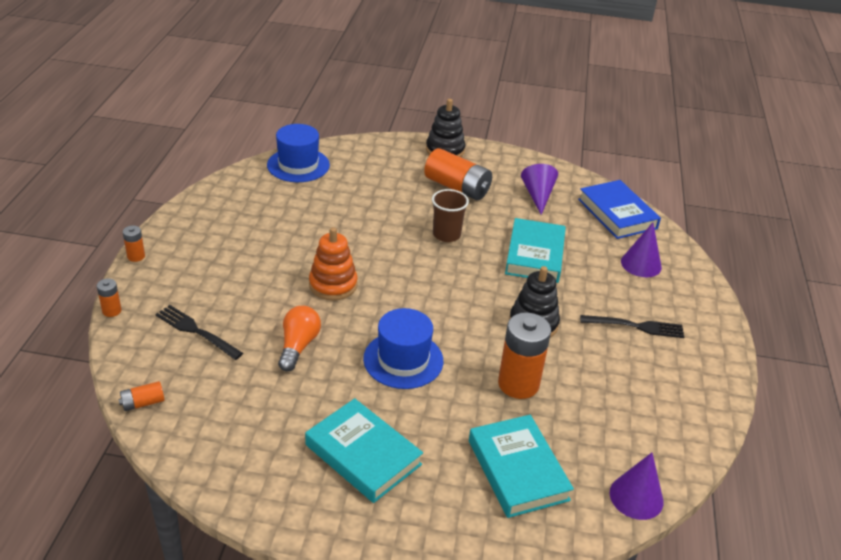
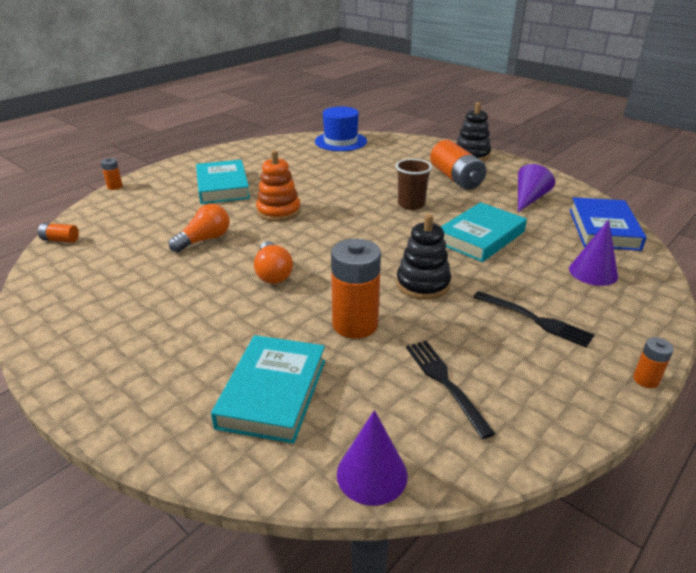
camera: 35 degrees right, 5 degrees down
(136, 256) = (168, 164): orange battery -> orange battery (645, 380)
(196, 331) = (149, 211): black fork -> black fork (445, 383)
(363, 454) = (157, 326): turquoise book -> turquoise book (223, 186)
(403, 360) = (273, 273): blue hat -> orange light bulb

